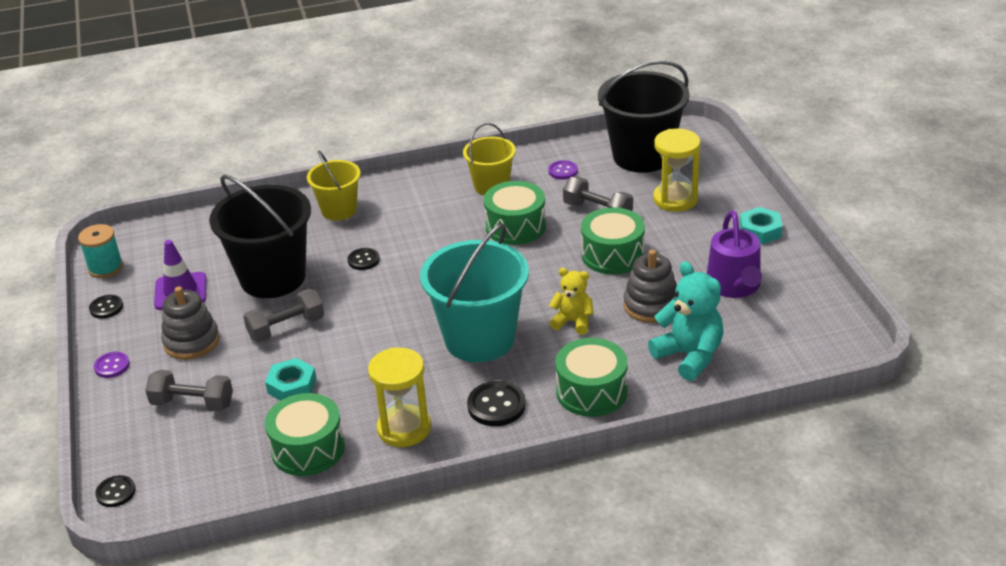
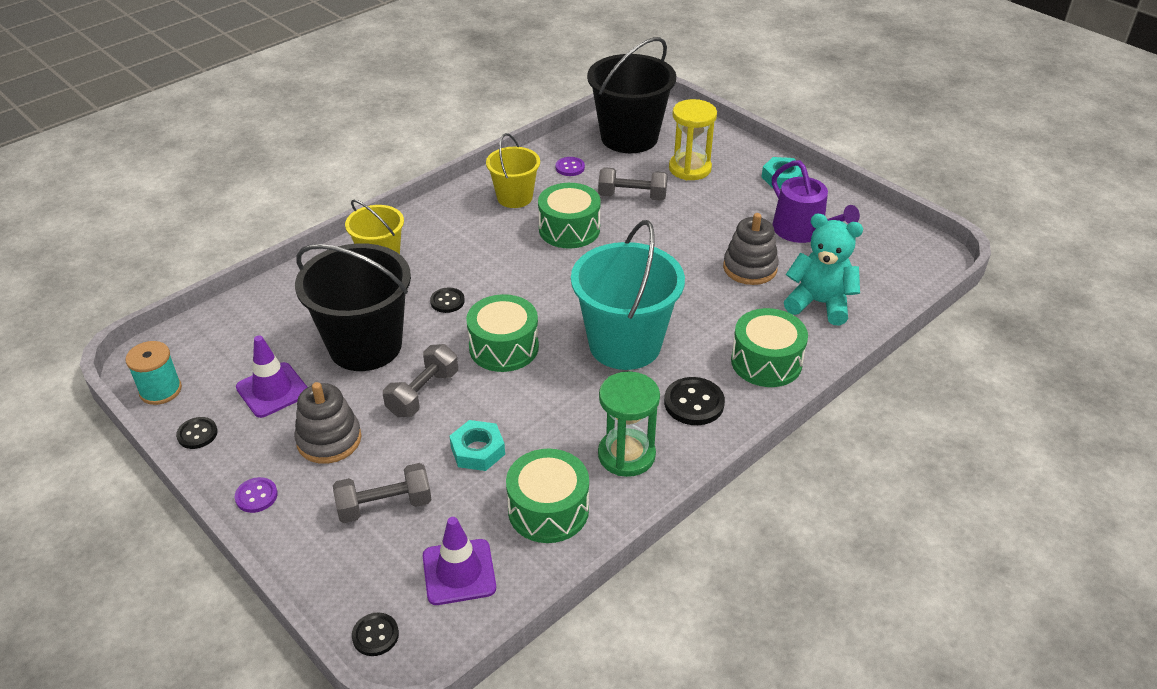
camera: 30 degrees left, 5 degrees up
(206, 470) = (459, 572): none -> purple traffic cone
(404, 428) = (626, 455): yellow hourglass -> green hourglass
(573, 322) = (695, 302): yellow teddy bear -> none
(612, 255) = (678, 232): green drum -> green drum (504, 347)

